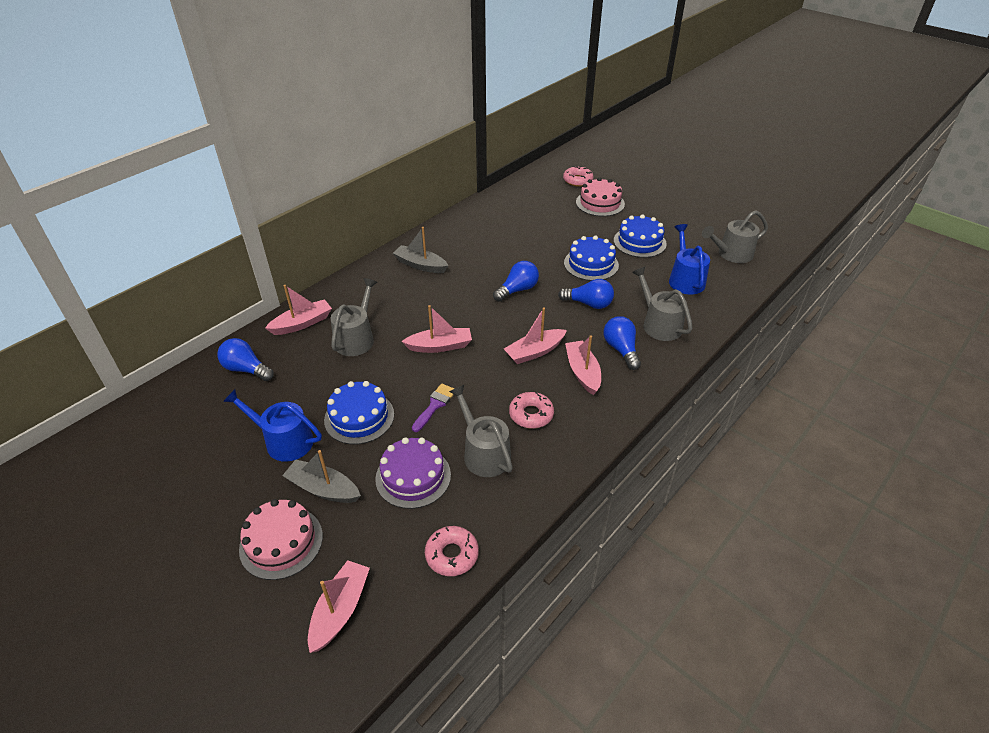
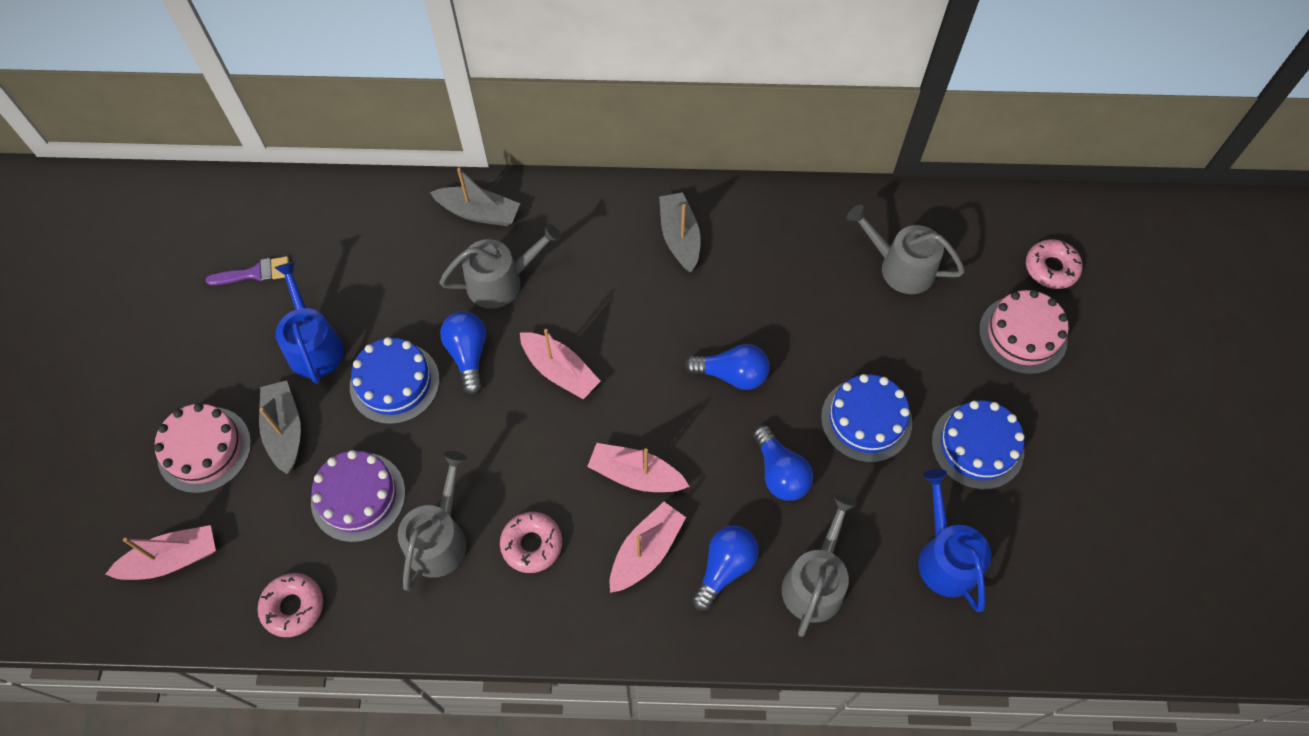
camera: 50 degrees right, 20 degrees up
(246, 369) = (374, 227): blue light bulb -> blue light bulb (468, 354)
(302, 323) = (479, 213): pink boat -> grey boat
(435, 405) = (468, 439): purple brush -> purple brush (255, 273)
(685, 279) = (945, 557): blue watering can -> blue watering can turned 60 degrees counterclockwise
(731, 254) = (1070, 584): grey watering can -> grey watering can (901, 267)

